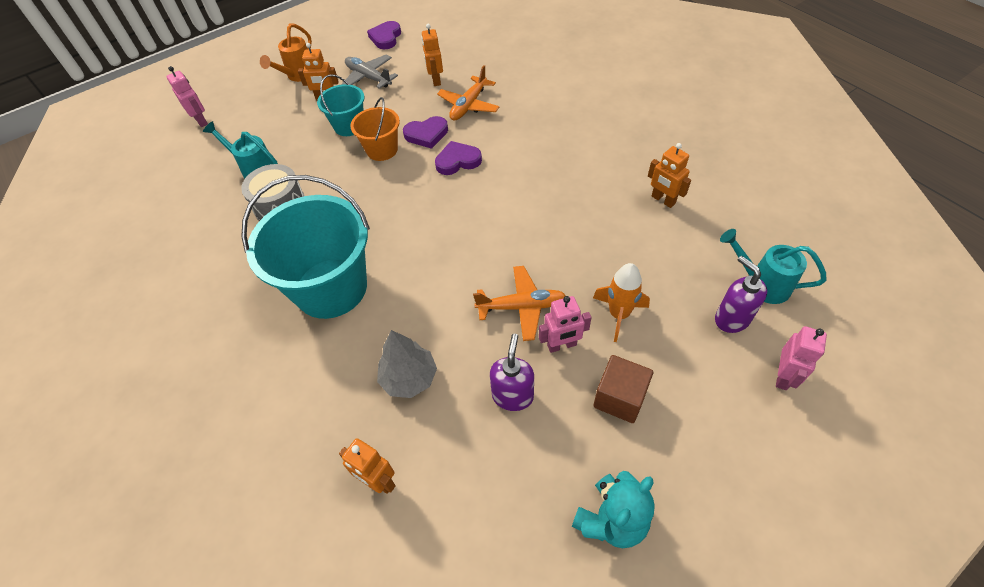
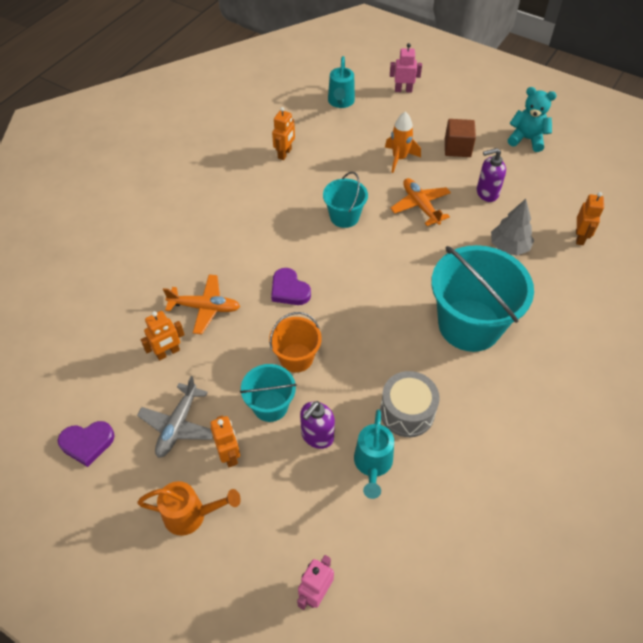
camera: 115 degrees left, 0 degrees up
(426, 134) = (261, 328): purple heart -> none
(535, 227) = (344, 217): none -> turquoise bucket
(562, 345) = (438, 179): pink robot -> none
(731, 319) = (375, 111): purple soap dispenser -> purple soap dispenser (317, 436)

